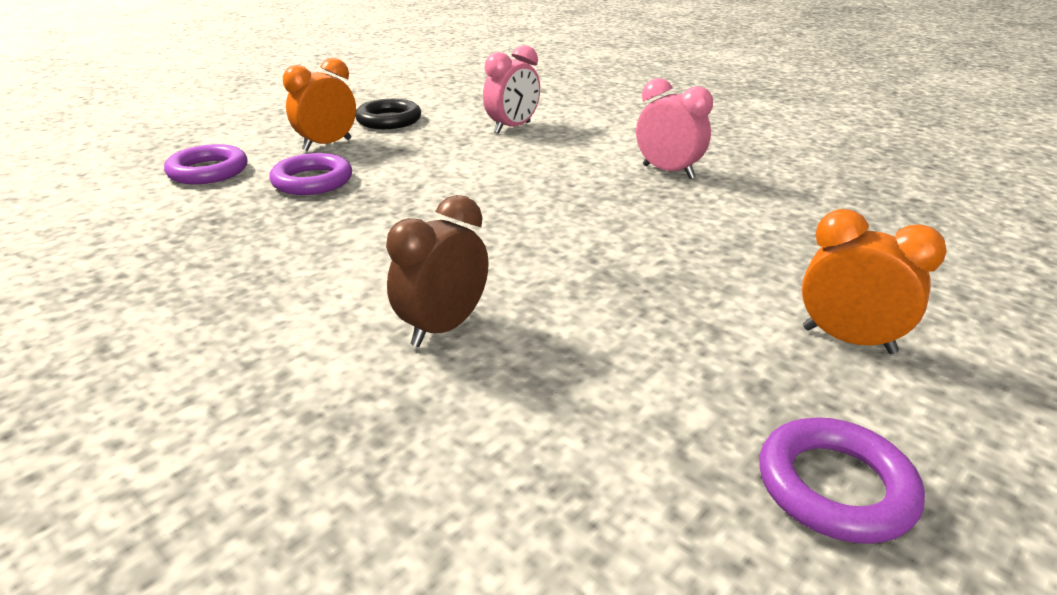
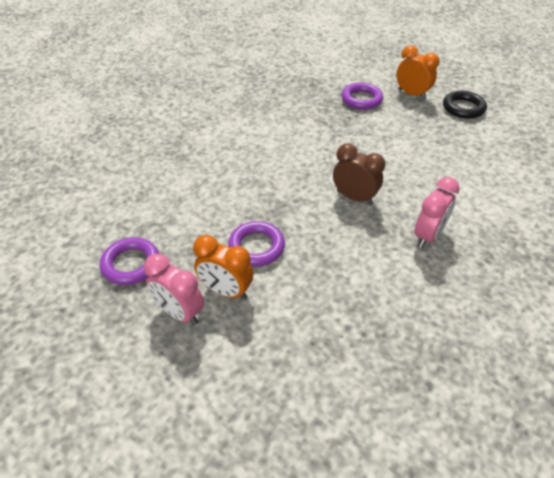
camera: 85 degrees right, 15 degrees up
(208, 171) = (362, 69): purple ring -> purple ring (256, 247)
(443, 328) = (231, 158): brown clock -> brown clock (354, 197)
(512, 128) = (477, 159): pink clock -> pink clock (180, 312)
(848, 340) = (226, 291): orange clock -> orange clock turned 90 degrees clockwise

